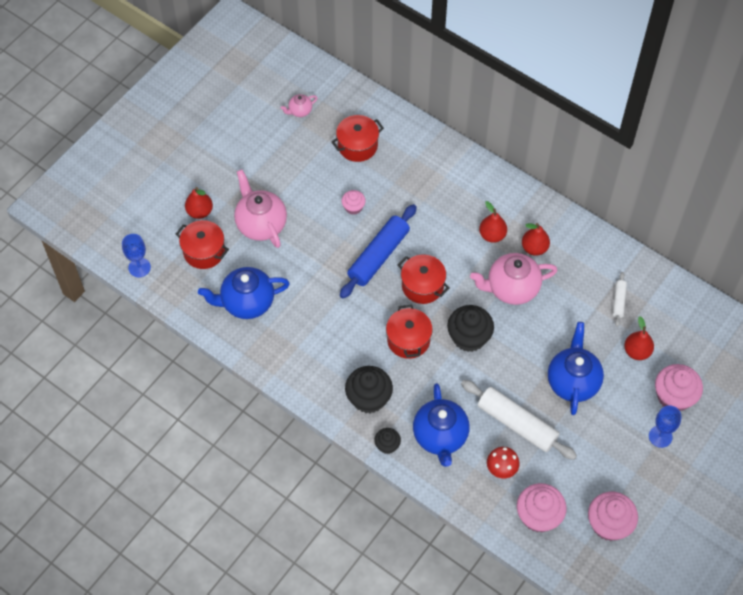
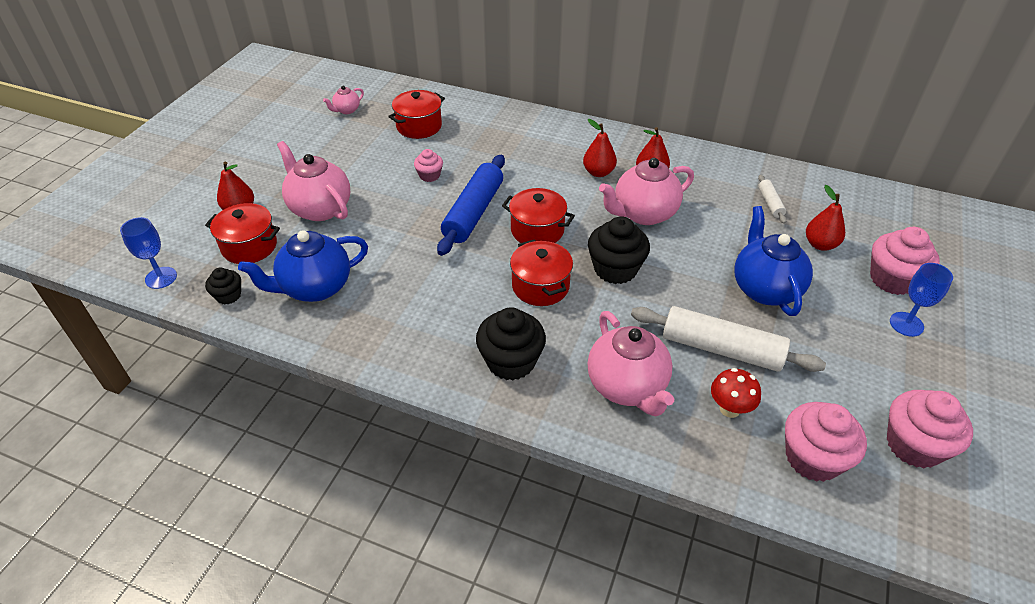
camera: 15 degrees left, 15 degrees down
(387, 445) = (557, 414): black cupcake -> black cupcake (228, 295)
(440, 437) = (627, 387): blue teapot -> pink teapot

